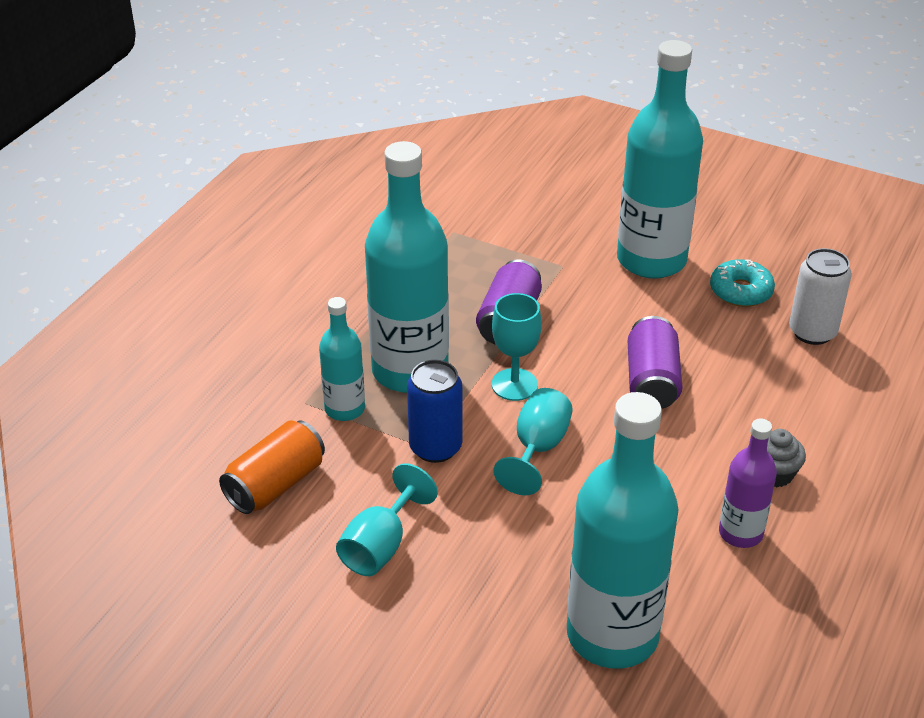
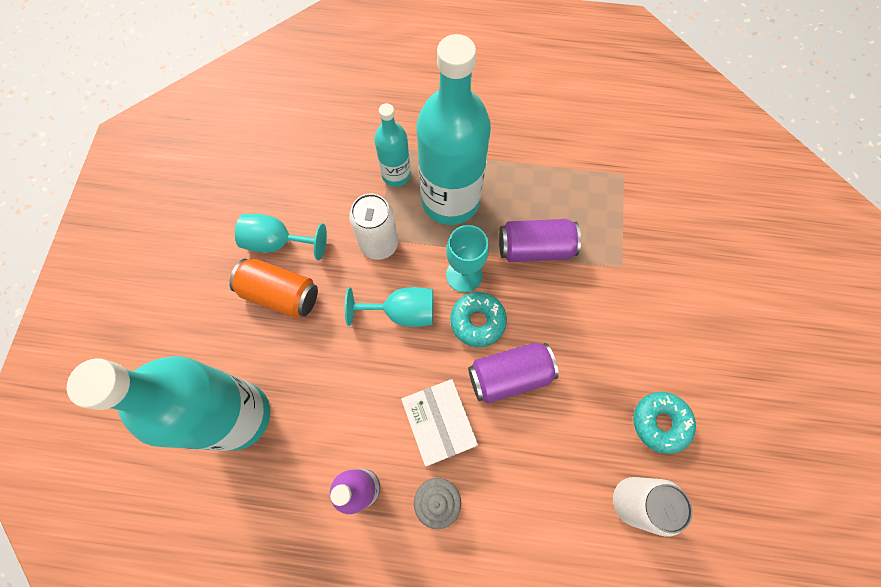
camera: 70 degrees right, 30 degrees up
(275, 484) = (312, 162): orange can -> orange can (281, 294)
(435, 447) = (379, 244): blue can -> white can
(577, 389) = (477, 321): none -> turquoise donut
(651, 260) = (665, 335): turquoise bottle -> none
(687, 450) = (439, 423): none -> white box

